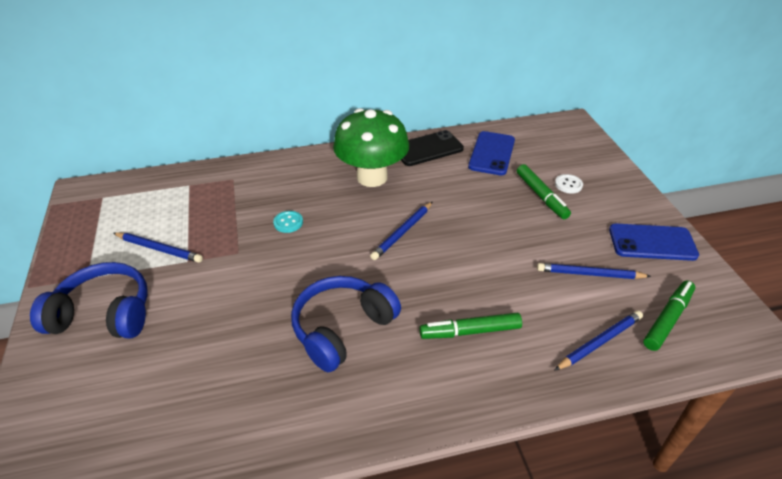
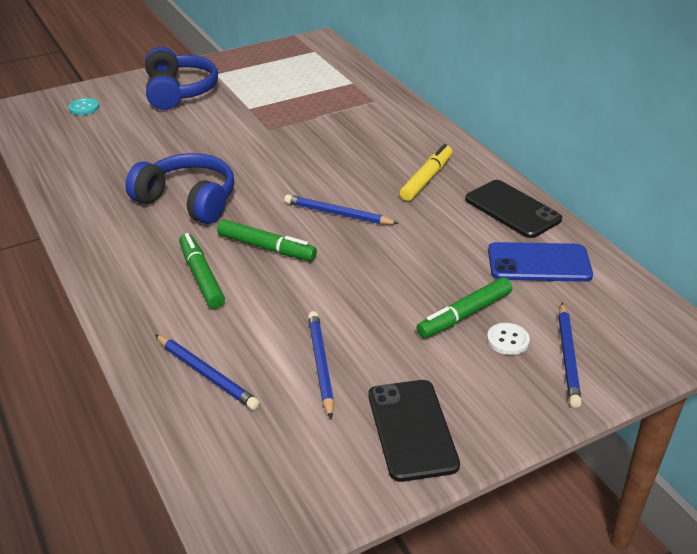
camera: 75 degrees right, 5 degrees down
(159, 249) = (259, 93): blue pencil -> blue pencil (567, 357)
(288, 222) = (322, 144): turquoise button -> turquoise button (84, 108)
(372, 177) = (426, 179): green mushroom -> yellow marker
(652, 243) = (411, 429): blue phone -> black phone
(667, 319) = (259, 438): green marker -> green marker (266, 247)

